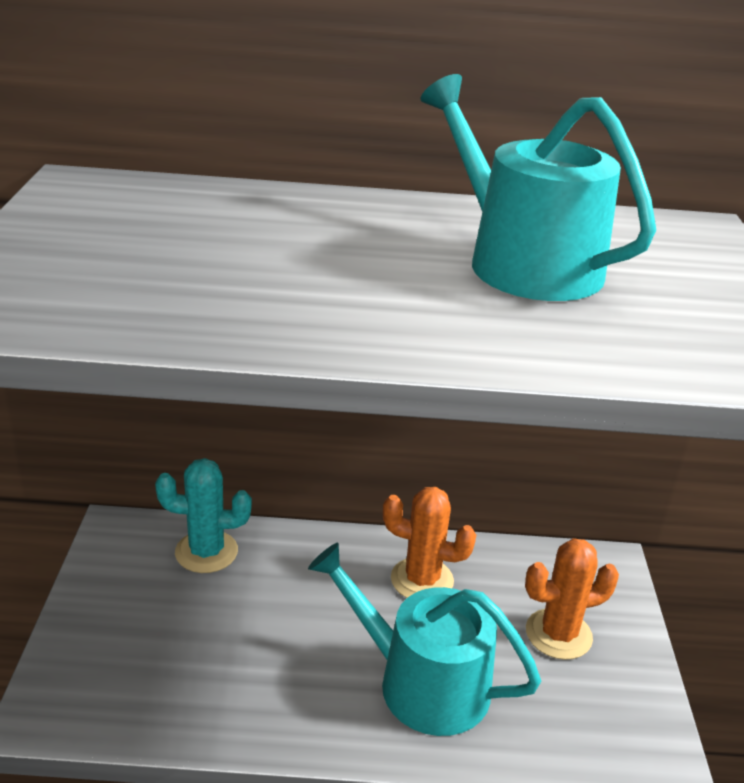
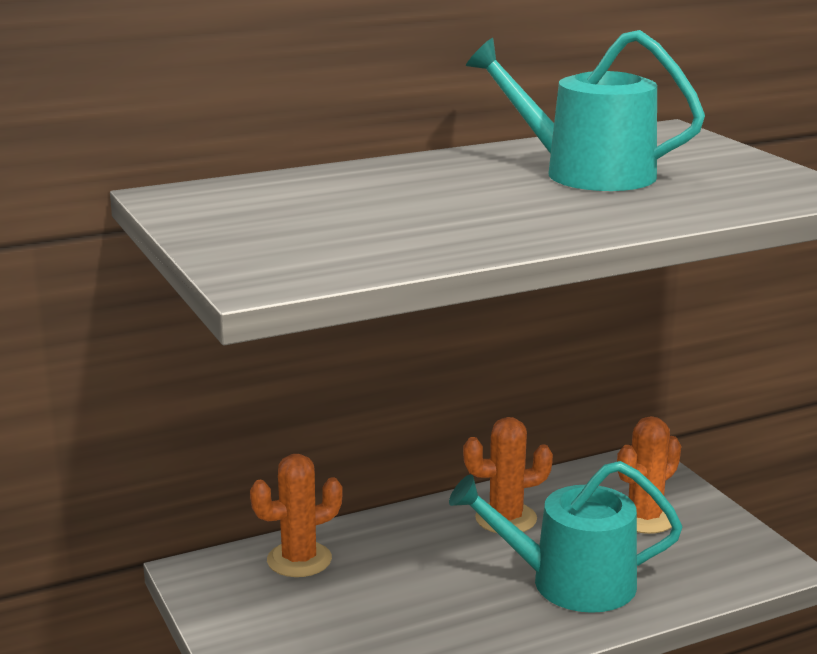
camera: 25 degrees left, 10 degrees down
(206, 552) = (299, 560): turquoise cactus -> orange cactus

